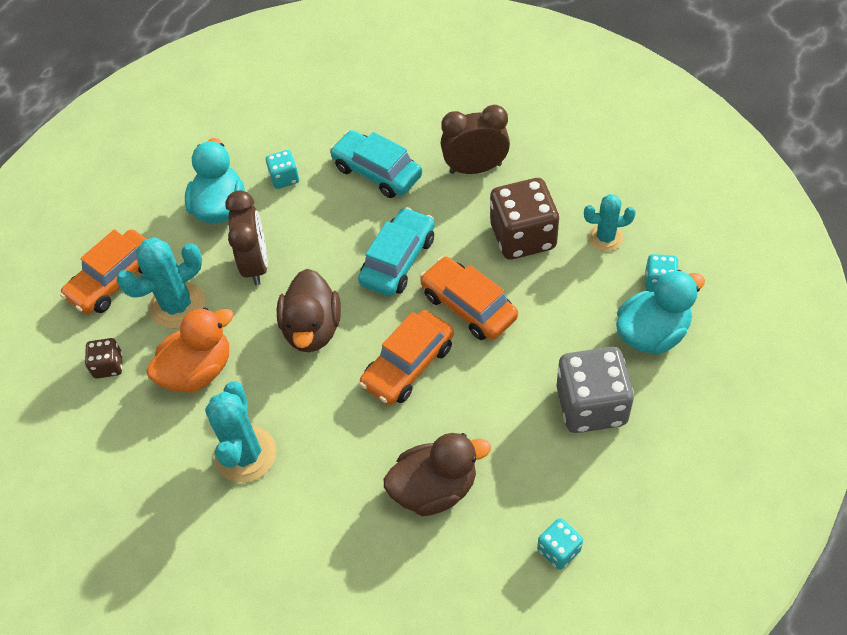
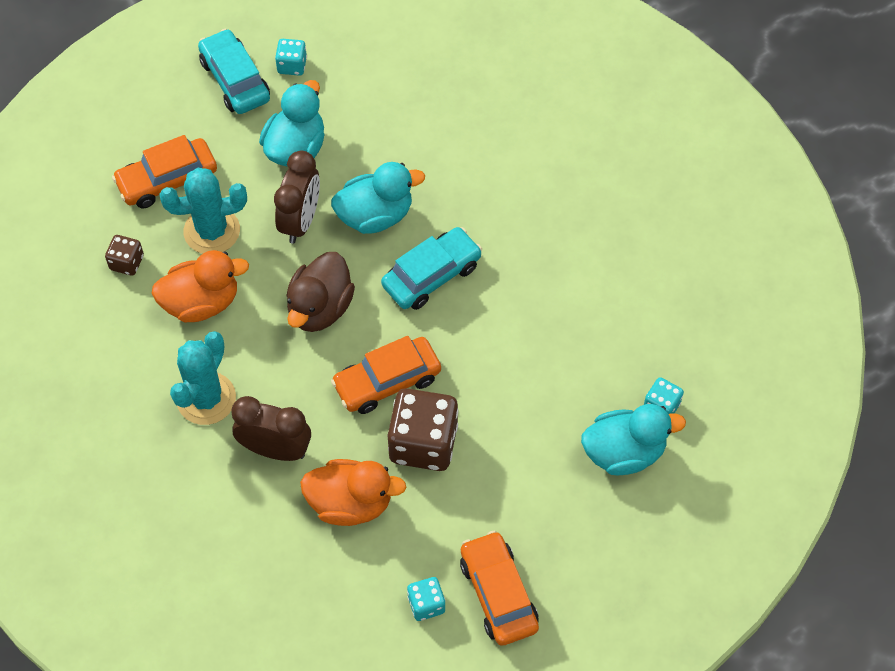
camera: 20 degrees right, 5 degrees up
(284, 178) = (369, 143): turquoise dice -> turquoise dice (292, 65)
(321, 232) = (375, 215): none -> turquoise duck
(377, 172) = (459, 175): turquoise car -> turquoise car (235, 80)
(434, 488) = (350, 503): brown duck -> orange duck
(468, 306) = (471, 350): orange car -> orange car (498, 594)
(475, 168) = (555, 213): brown clock -> brown clock (275, 449)
(523, 236) = (560, 304): brown dice -> brown dice (423, 443)
(591, 405) = (528, 493): grey dice -> none
(605, 238) = (638, 340): turquoise cactus -> none

